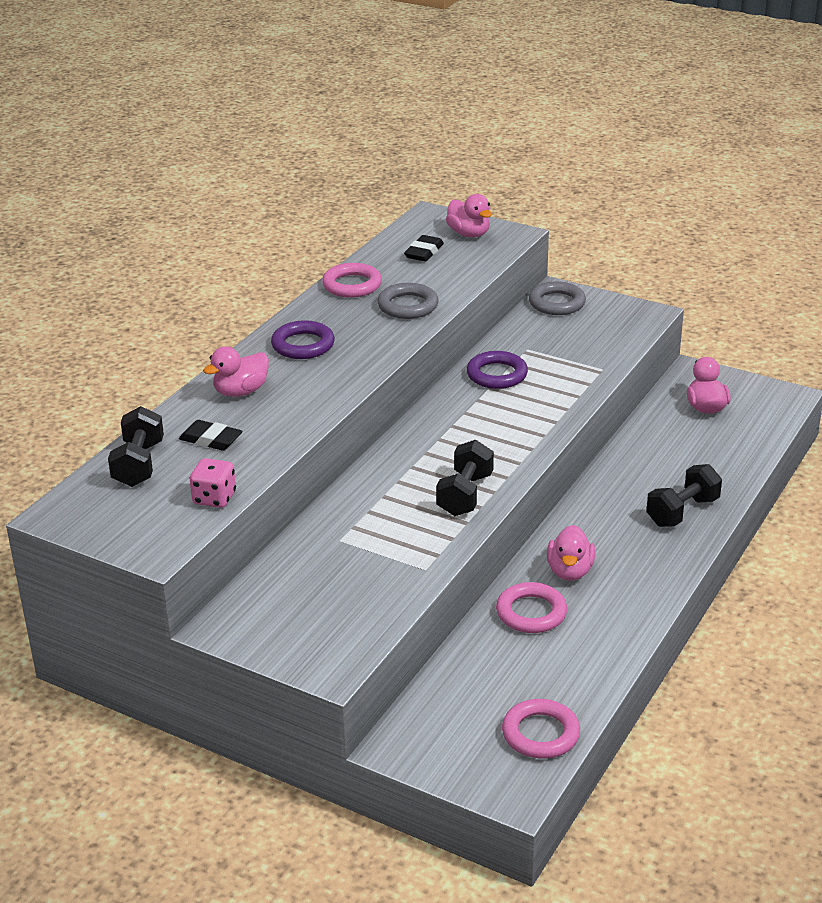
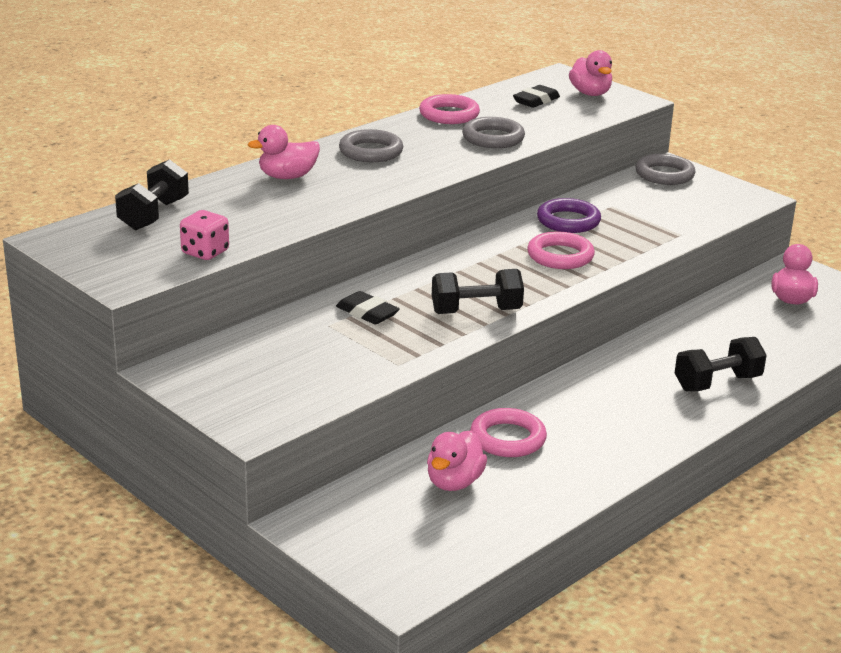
camera: 15 degrees right, 5 degrees down
(211, 440) = (233, 208): black eraser -> black eraser (367, 313)
(303, 345) = (371, 151): purple ring -> grey ring
(465, 495) = (476, 311): black dumbbell -> black dumbbell turned 45 degrees clockwise
(540, 734) = (457, 545): pink ring -> pink ring (560, 256)
(570, 571) = (568, 411): pink duck -> pink duck (454, 482)

